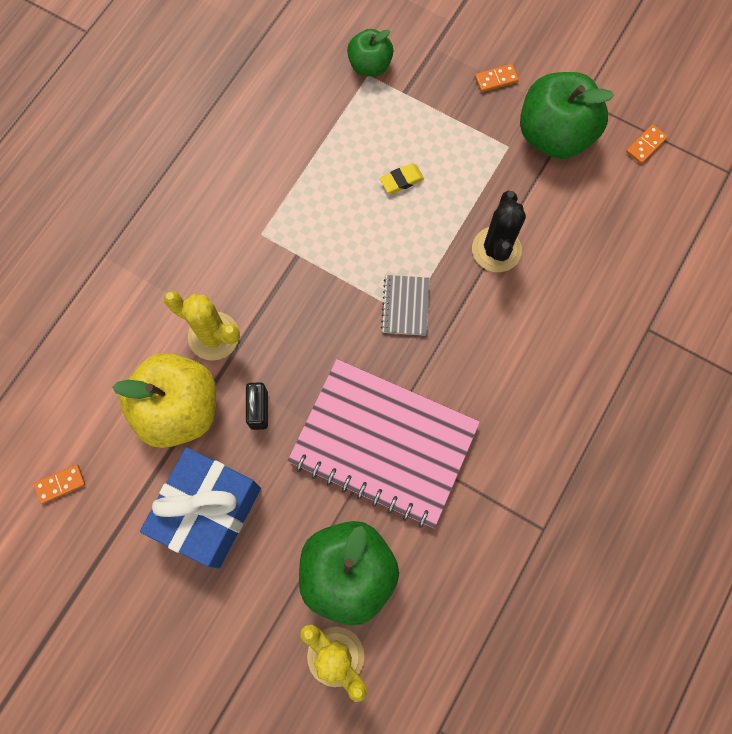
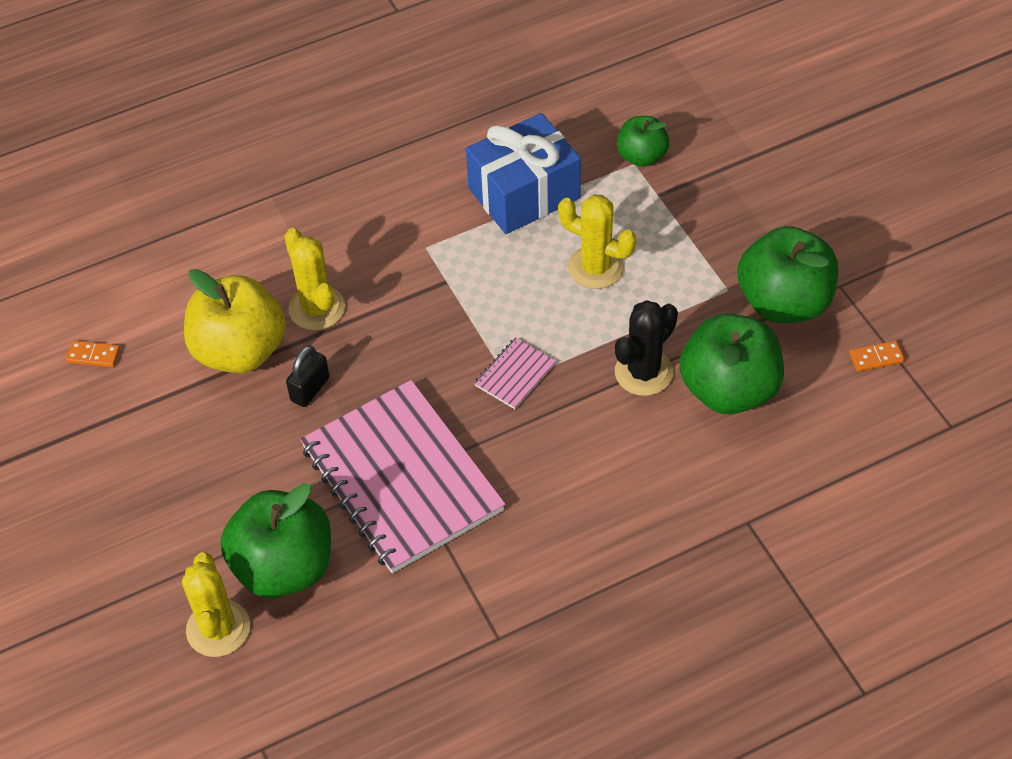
camera: 35 degrees right, 20 degrees down
(208, 511) = (200, 447): blue gift -> blue gift (524, 193)
(401, 180) = (595, 267): yellow eraser -> yellow cactus
(405, 306) = (515, 375): grey notebook -> pink notebook
(496, 79) = (761, 226): orange domino -> none
(564, 229) = (729, 390): none -> green apple

